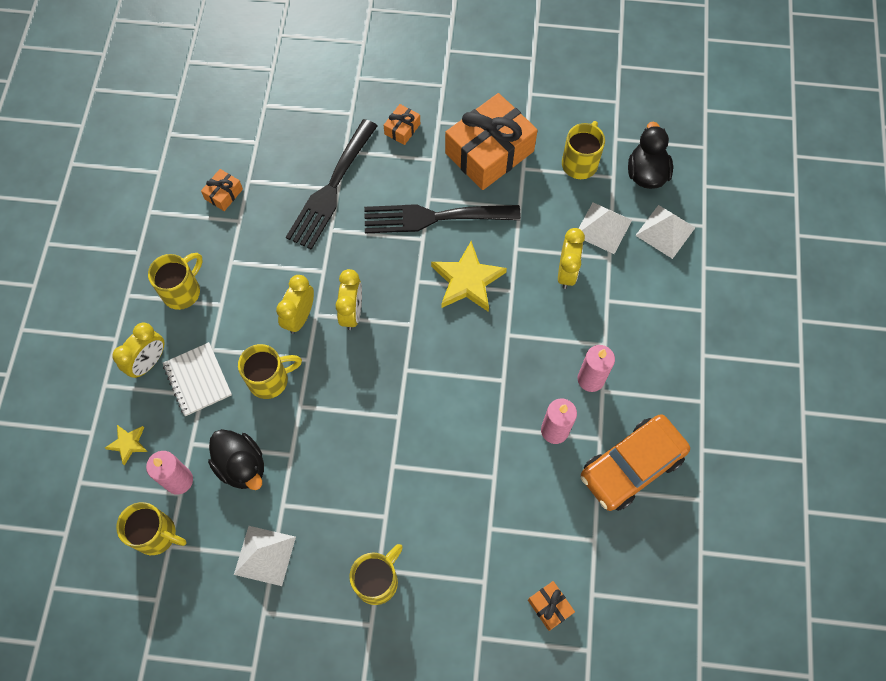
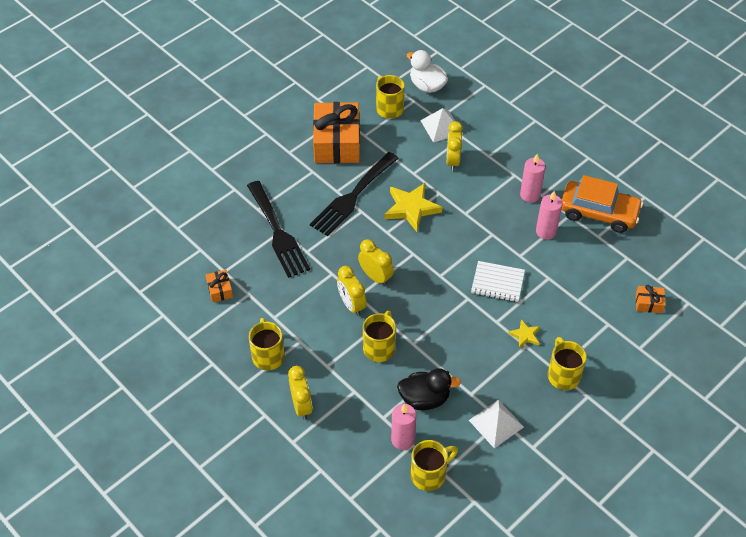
camera: 50 degrees left, 15 degrees down
(128, 444) = (349, 453): yellow star -> yellow star (525, 335)
(197, 380) = (341, 386): white notebook -> white notebook (497, 283)
(402, 129) = (274, 172): orange gift -> none
(566, 272) = (453, 161): yellow clock -> yellow clock turned 135 degrees counterclockwise
(631, 466) = (599, 212): orange car -> orange car turned 75 degrees counterclockwise
(646, 173) = (427, 86): black duck -> white duck
(665, 231) = (471, 103): white pyramid -> none

